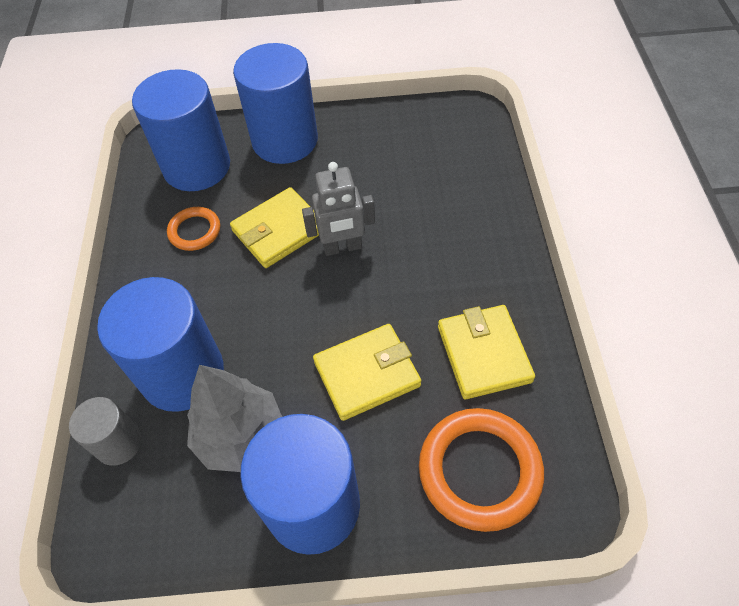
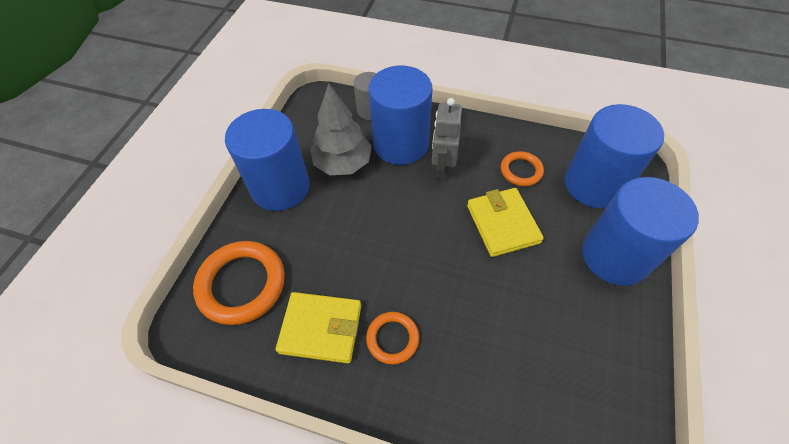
camera: 110 degrees right, 0 degrees up
(342, 247) = (468, 263): grey robot -> grey robot (442, 168)
(367, 374) = (347, 242): yellow wallet -> none
(458, 285) = (392, 338): none -> orange ring

